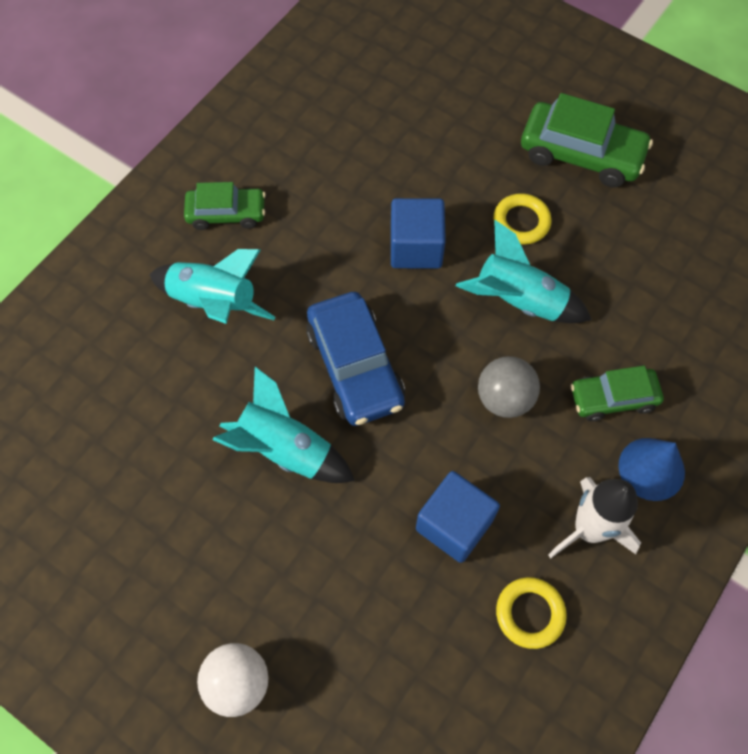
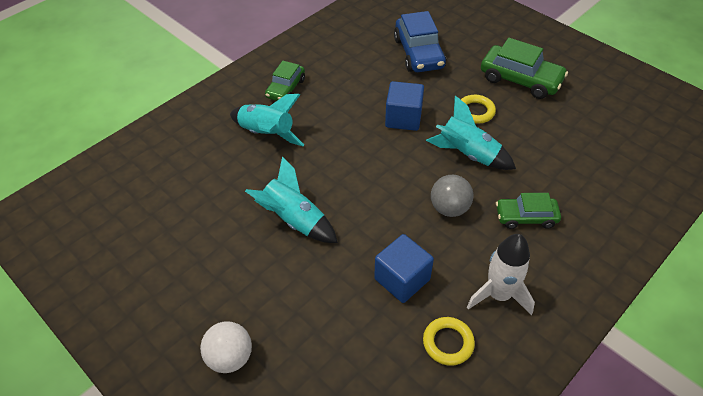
camera: 10 degrees right, 15 degrees down
(226, 213) = (286, 88): green car -> green car turned 105 degrees clockwise
(355, 367) = (351, 179): blue car -> blue car (419, 53)
(651, 468) = (549, 263): blue cone -> none

